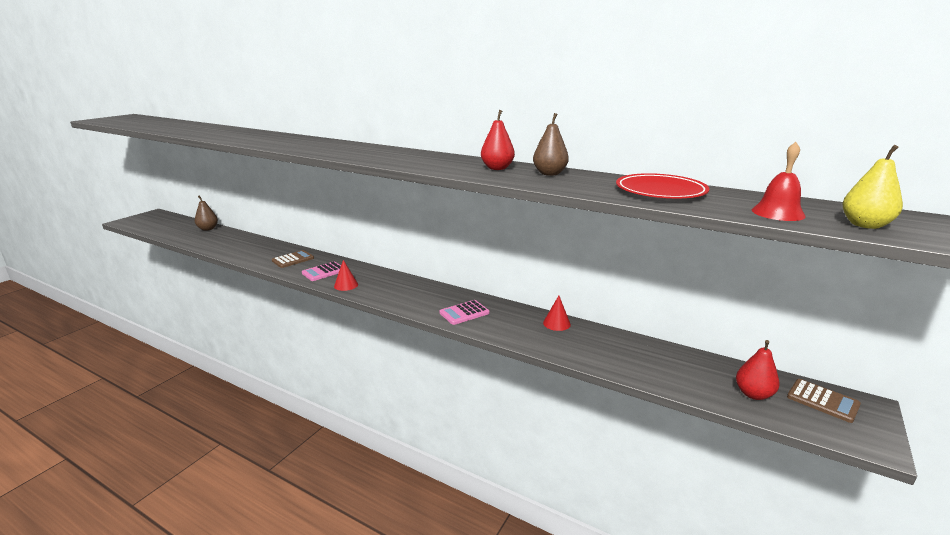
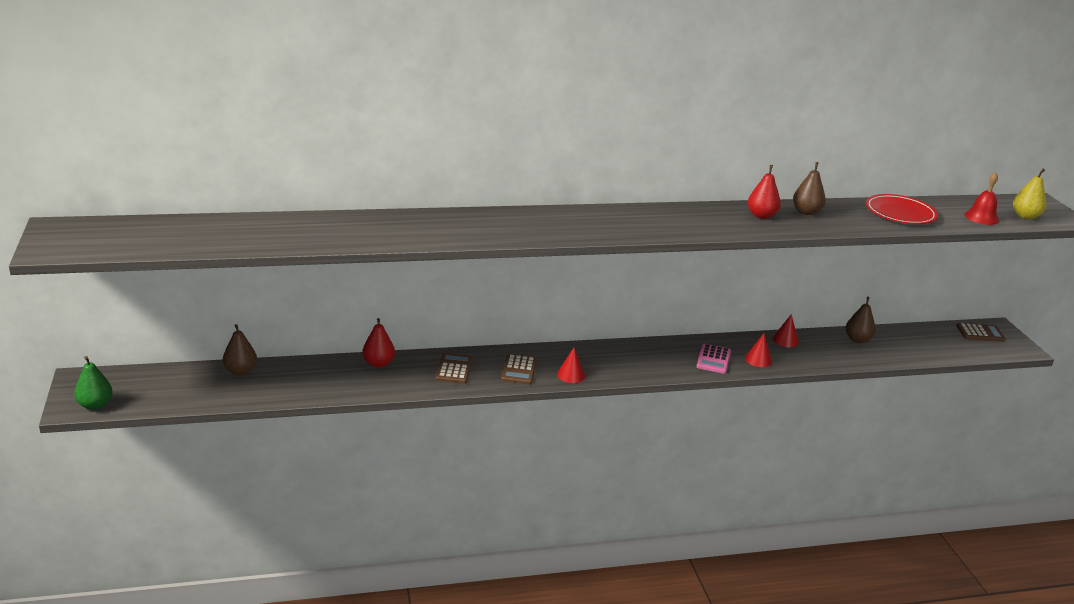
camera: 45 degrees left, 5 degrees up
(133, 223) = (95, 405): none -> green pear
(324, 272) = (519, 370): pink calculator -> brown calculator
(501, 327) = (758, 359): none -> red cone
(635, 349) = (857, 340): none -> brown pear
(753, 394) = (950, 344): red pear -> red pear (378, 363)

